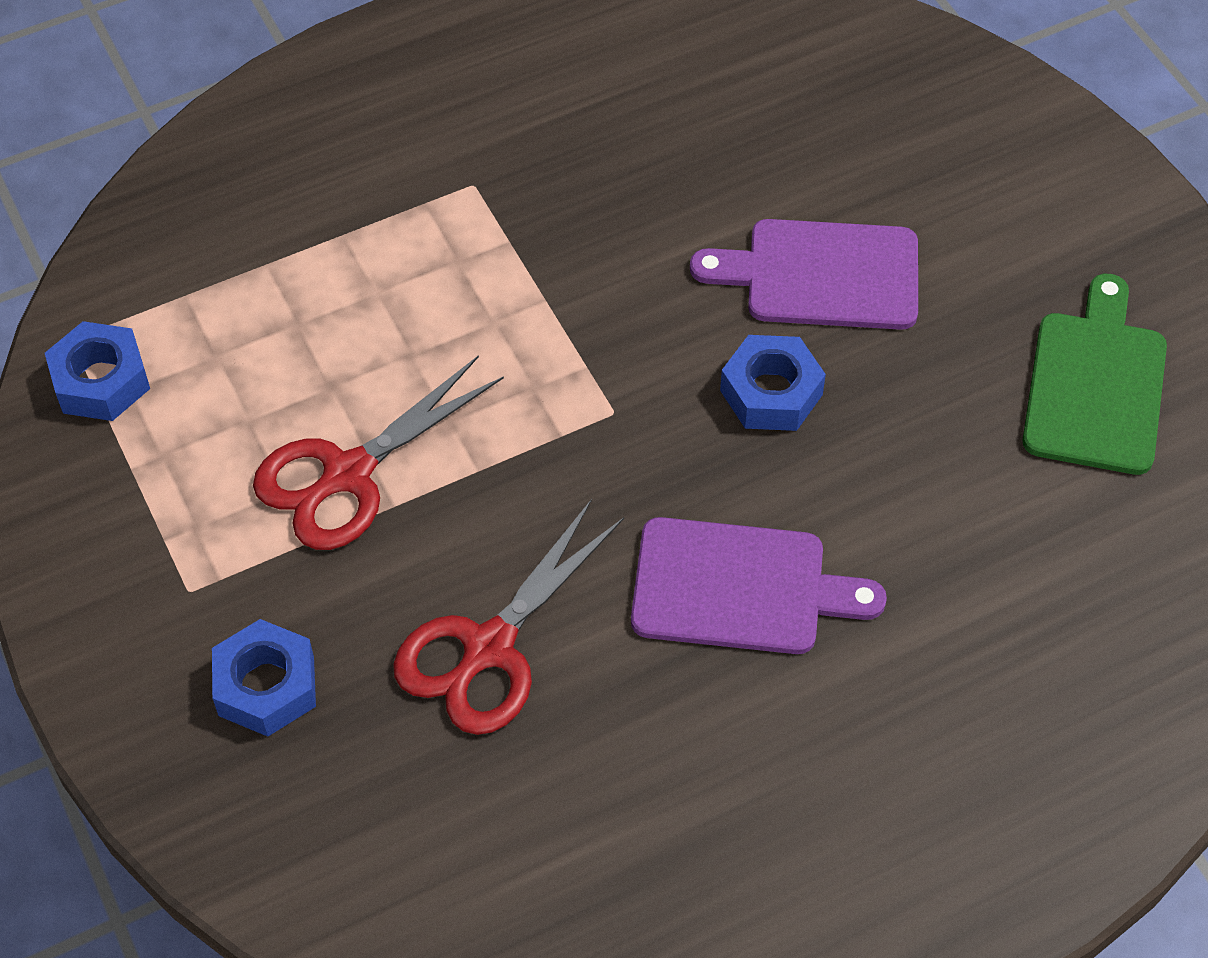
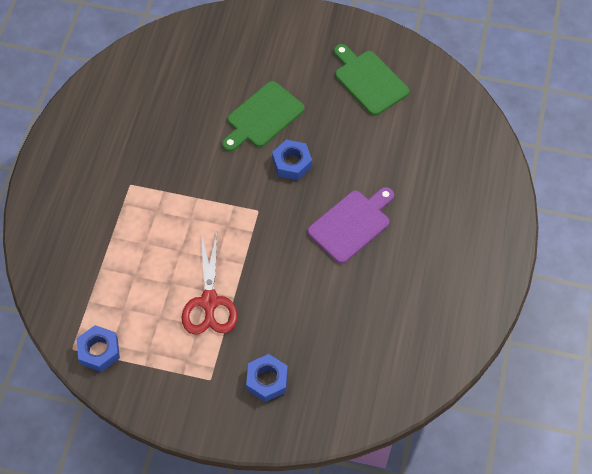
camera: 50 degrees left, 5 degrees up
(489, 648) = (311, 307): red scissors -> none
(822, 275) = (262, 117): purple cutting board -> green cutting board

